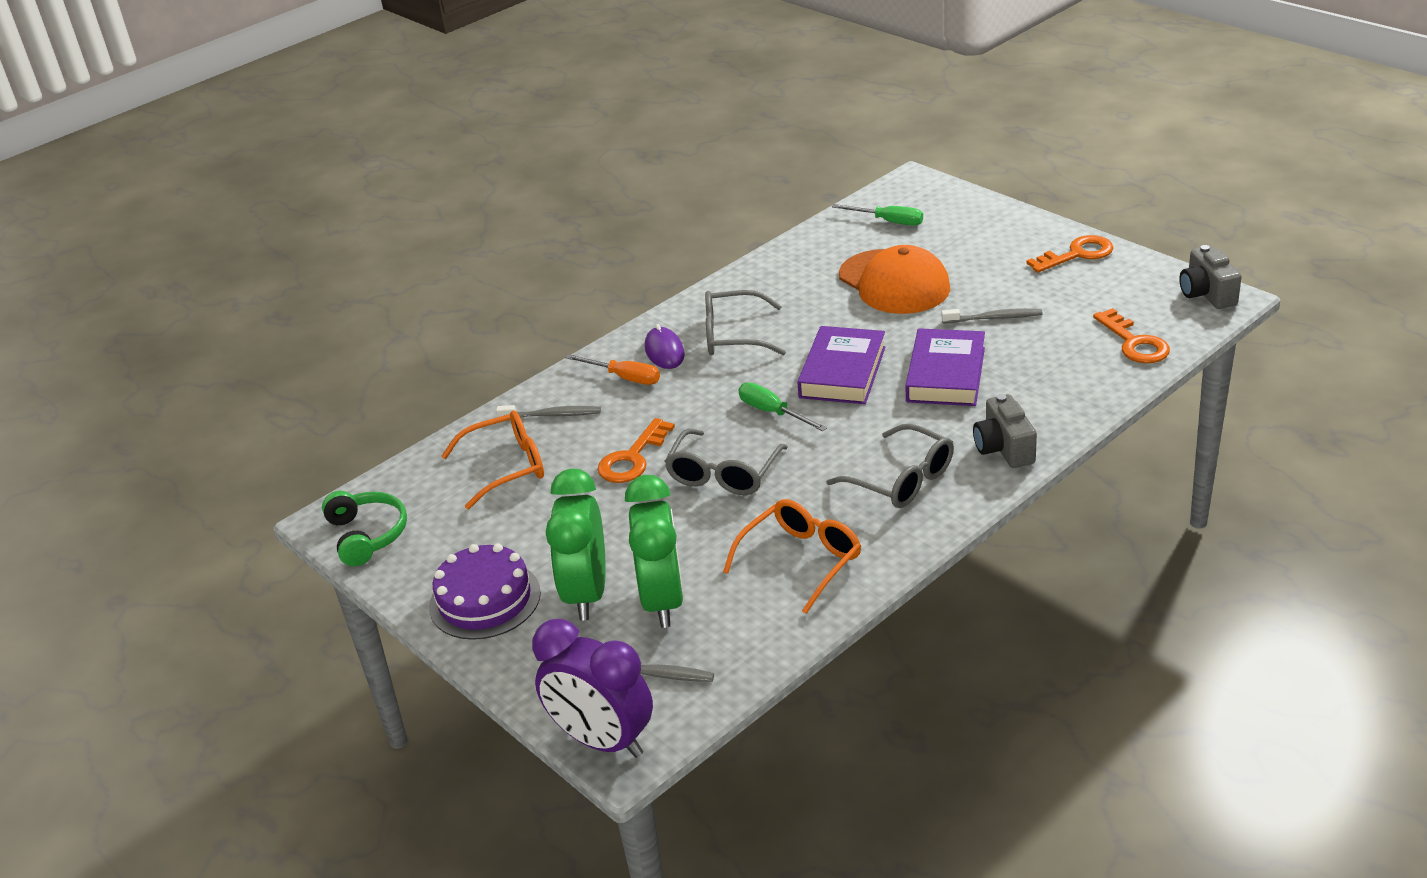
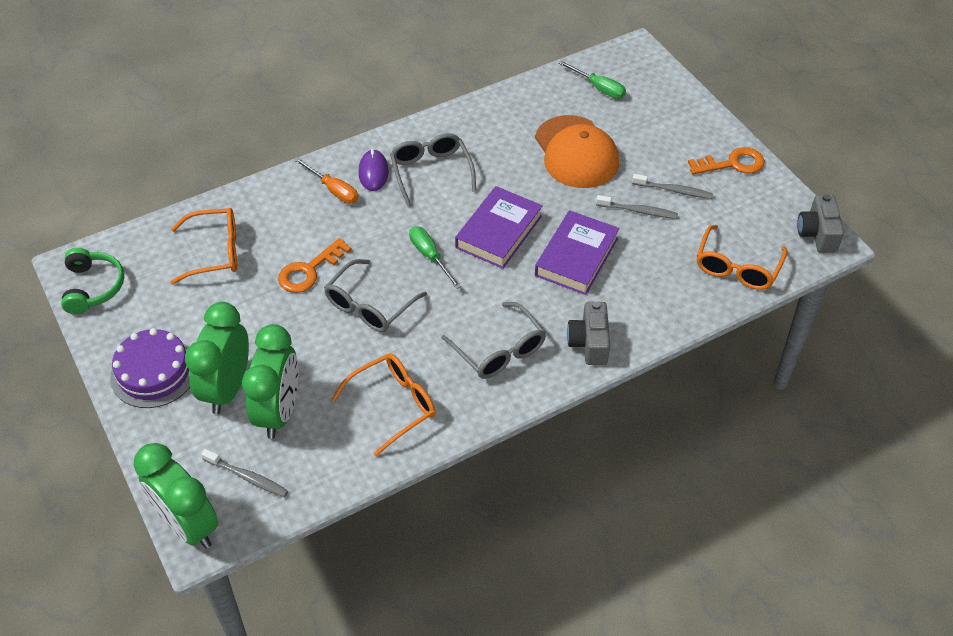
camera: 10 degrees right, 15 degrees up
(552, 415) = (266, 211): grey toothbrush -> grey toothbrush (674, 190)
(602, 741) = (188, 525): purple clock -> green clock
(733, 336) = (431, 171): grey glasses -> grey glasses turned 60 degrees clockwise
(1134, 343) = (737, 267): orange key -> orange glasses

